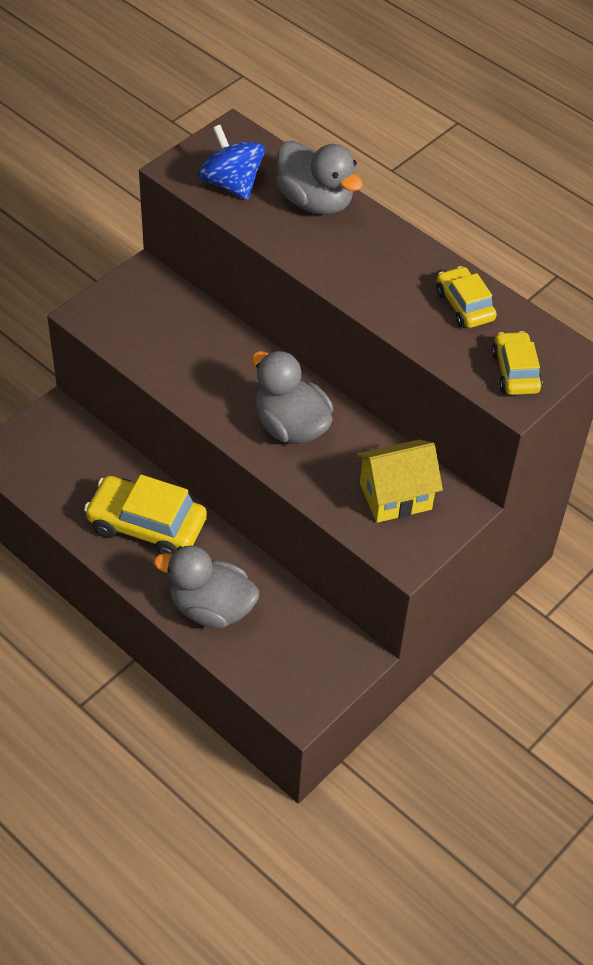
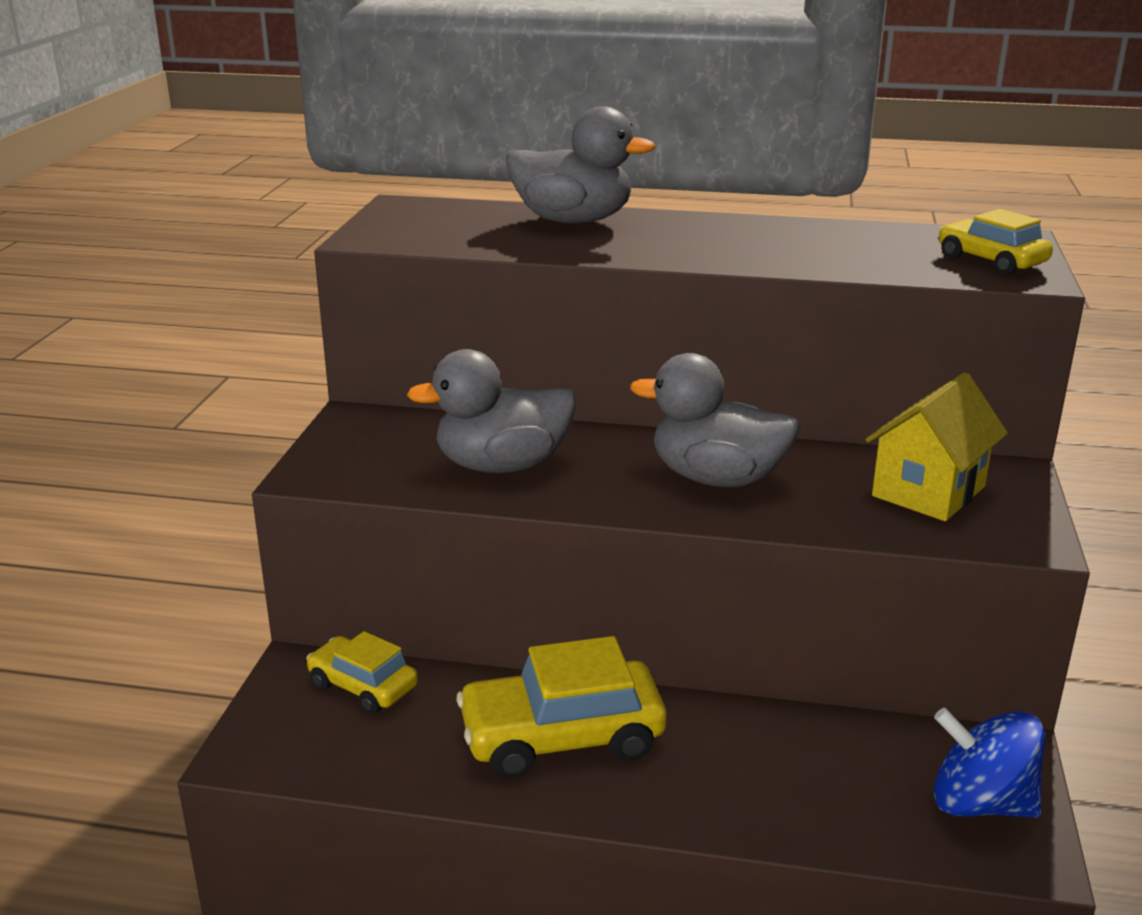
camera: 30 degrees left, 25 degrees down
(211, 608) = (759, 791): grey duck -> grey duck (502, 466)
(231, 184) = (453, 232): blue spinning top -> blue spinning top (980, 803)
(464, 305) = (855, 238): yellow car -> yellow car (363, 686)

